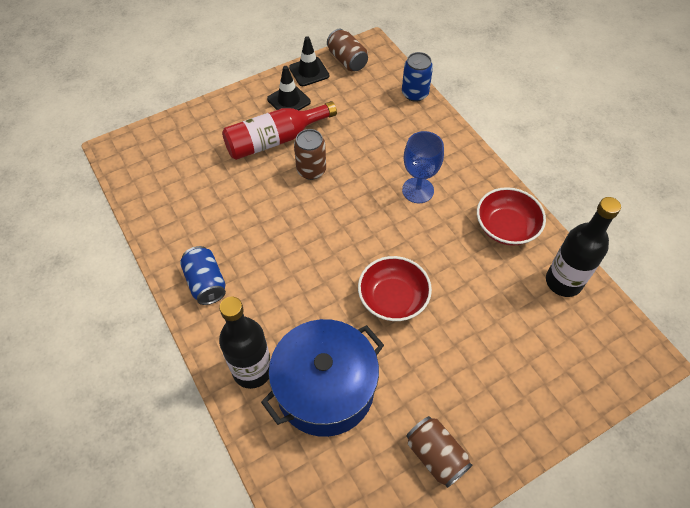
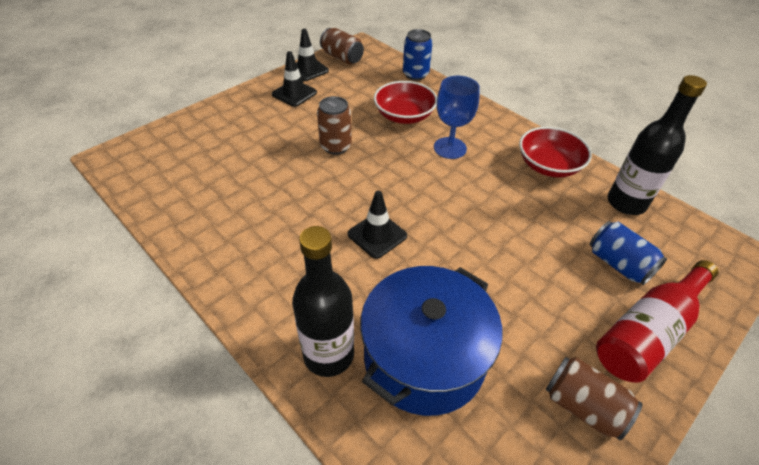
camera: 15 degrees left, 10 degrees down
(206, 283) = (246, 269): blue can -> blue can (618, 264)
(275, 140) = (289, 126): red bottle -> red bottle (648, 332)
(321, 271) = (377, 235): none -> black traffic cone
(393, 298) = (464, 248): red bowl -> red bowl (404, 116)

